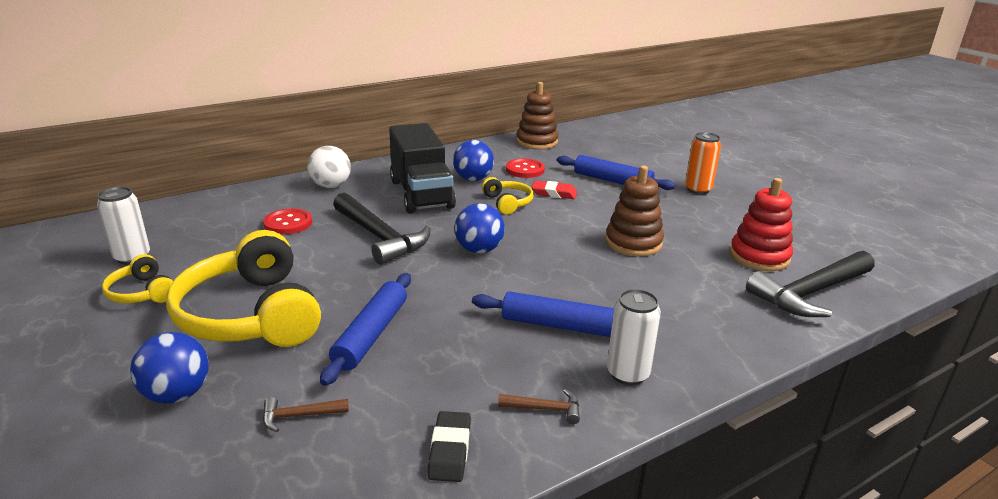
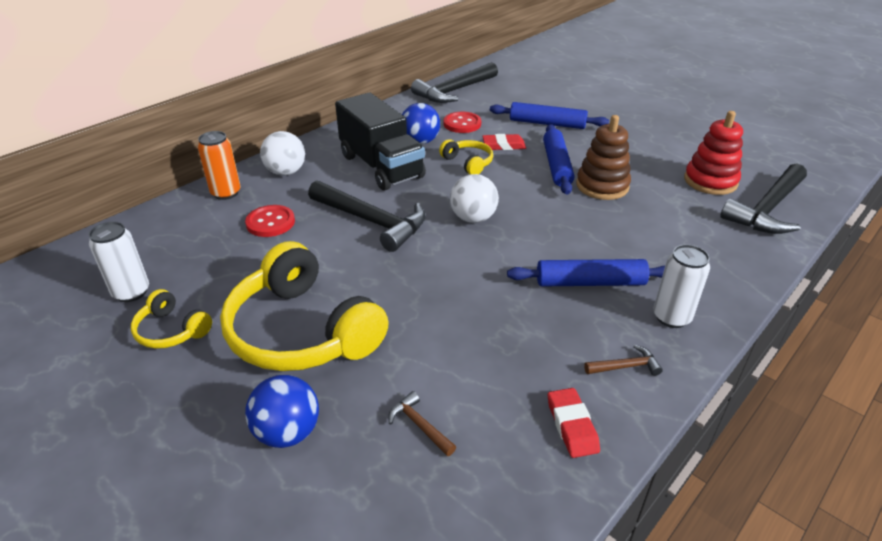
camera: 15 degrees left, 10 degrees up
(299, 416) = (420, 425): brown hammer -> brown hammer turned 75 degrees clockwise
(371, 334) = (431, 327): blue rolling pin -> blue rolling pin (556, 165)
(450, 450) = (572, 425): black eraser -> red eraser
(479, 250) = (473, 218): blue ball -> white ball
(537, 142) = (454, 91): brown stacking toy -> black hammer
(698, 190) = (624, 121): orange can -> orange can (226, 193)

